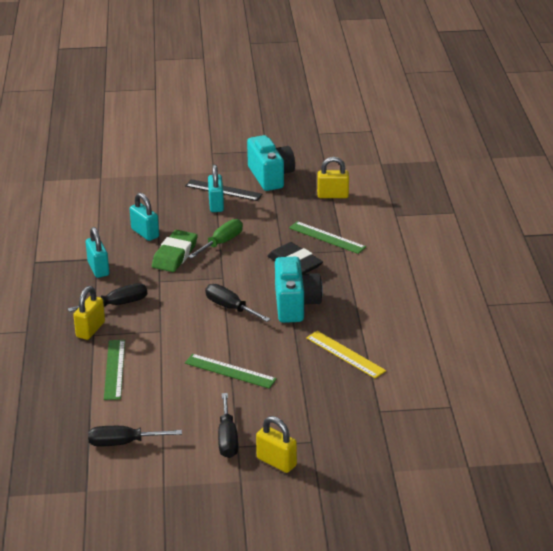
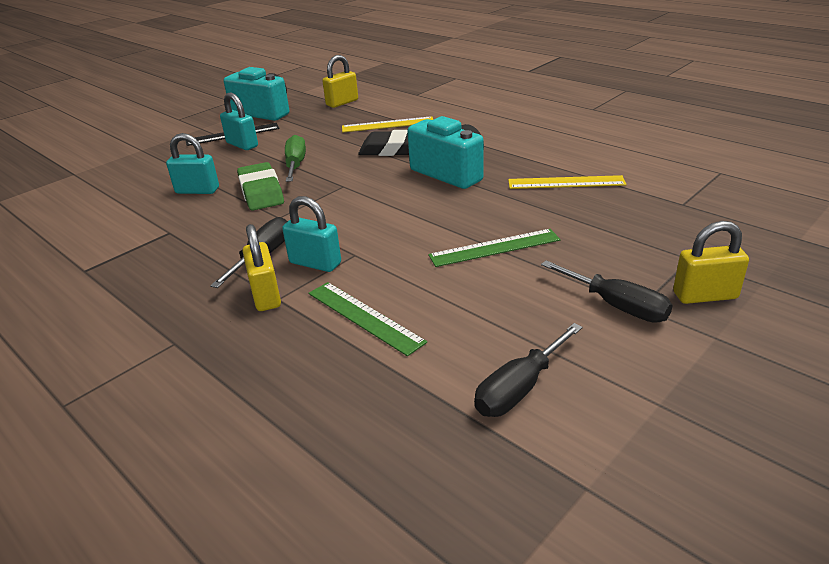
camera: 40 degrees left, 0 degrees up
(98, 269) = (185, 239): turquoise padlock -> turquoise padlock (315, 263)
(230, 307) = (394, 202): black screwdriver -> none
(327, 237) = (388, 124): green ruler -> yellow ruler

